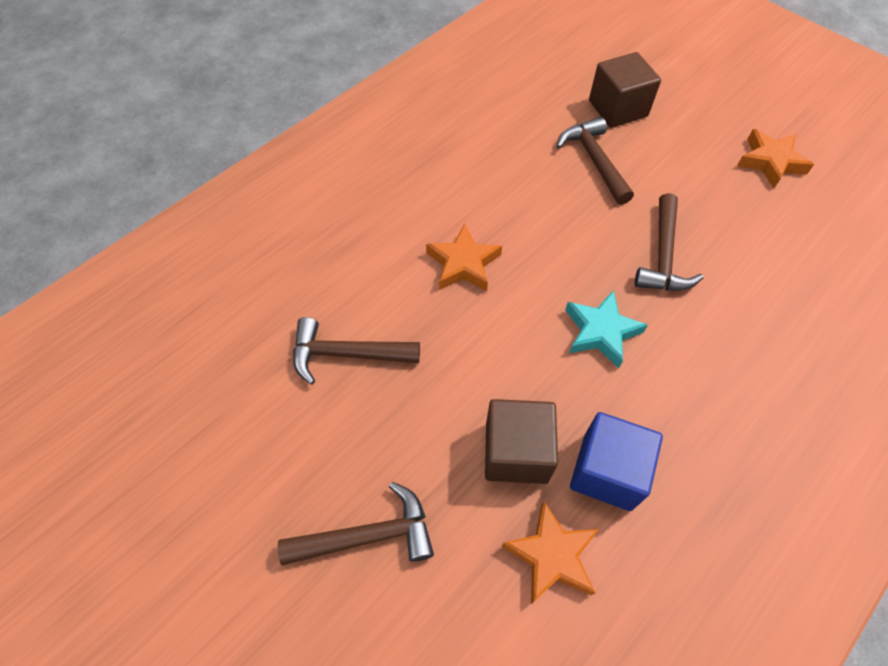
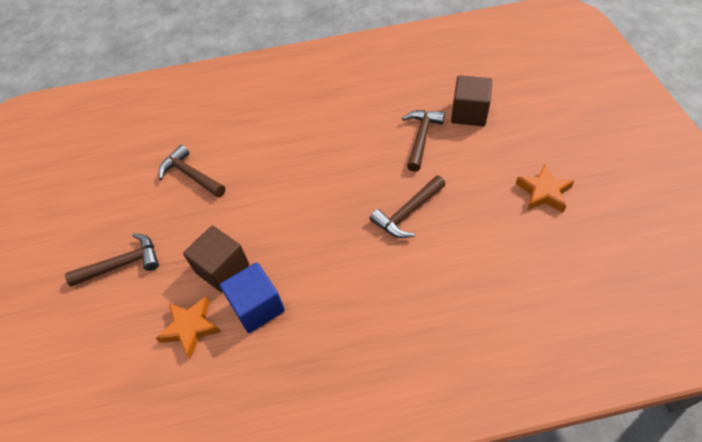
camera: 40 degrees right, 5 degrees down
(368, 535) = (123, 264): brown hammer -> brown hammer turned 45 degrees counterclockwise
(463, 264) = (289, 160): orange star -> none
(600, 332) = (327, 234): turquoise star -> none

